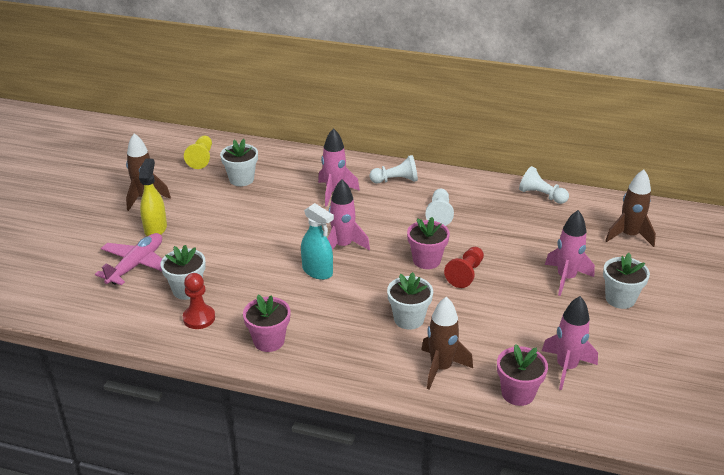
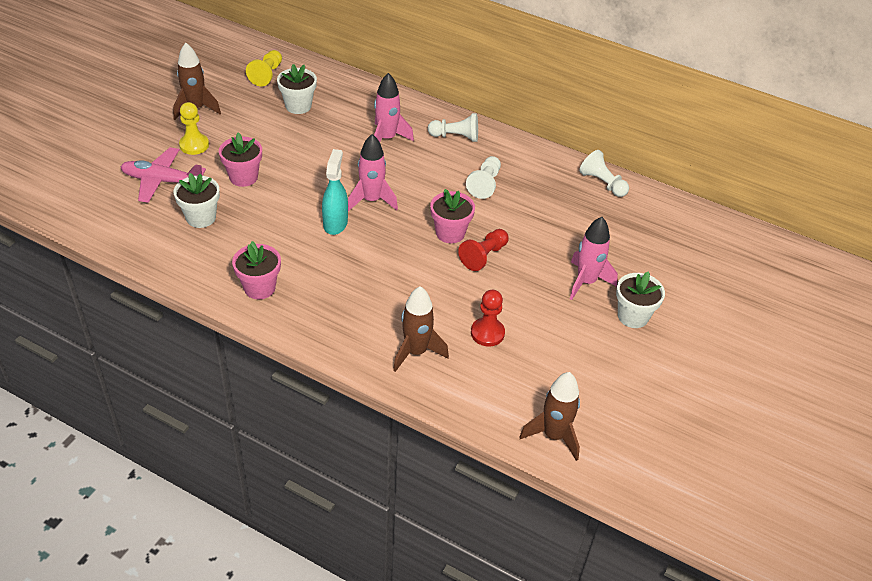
camera: 10 degrees right, 10 degrees up
(136, 265) = (162, 181): pink plane -> pink plane turned 120 degrees counterclockwise
(155, 229) = (194, 145): yellow spray bottle -> yellow pawn
(199, 318) = (201, 250): red pawn -> red pawn (487, 333)
(317, 271) = (335, 223): turquoise spray bottle -> turquoise spray bottle turned 135 degrees counterclockwise
(409, 319) = (405, 293): white flower pot -> none
(518, 393) = (481, 395): pink flower pot -> pink flower pot (243, 177)
(566, 367) = (542, 378): pink rocket -> none
(629, 236) = (676, 247): brown rocket -> brown rocket (553, 435)

